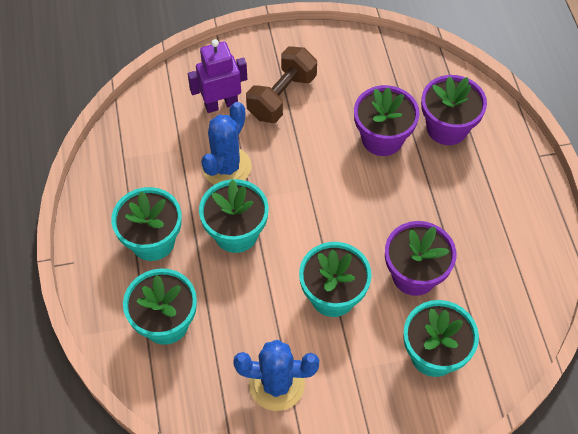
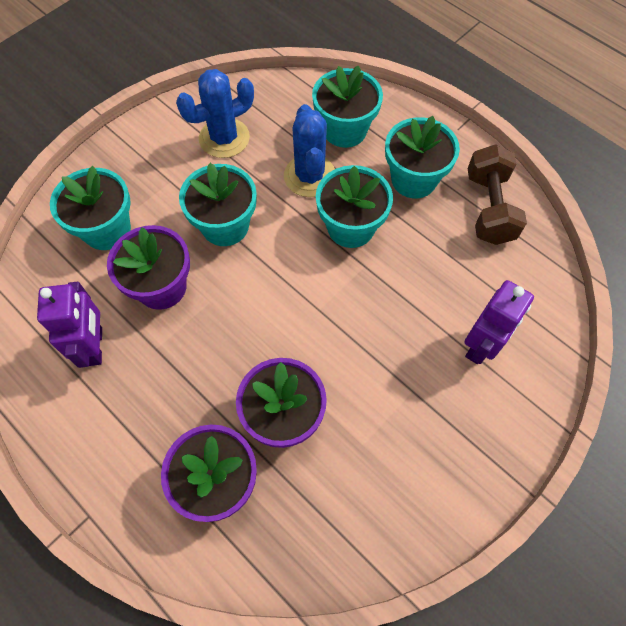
camera: 145 degrees right, 5 degrees up
(226, 167) = (413, 281): blue cactus -> blue cactus (310, 176)
(282, 96) = (429, 398): brown dumbbell -> brown dumbbell (489, 208)
(488, 259) = (95, 346): none -> purple robot

